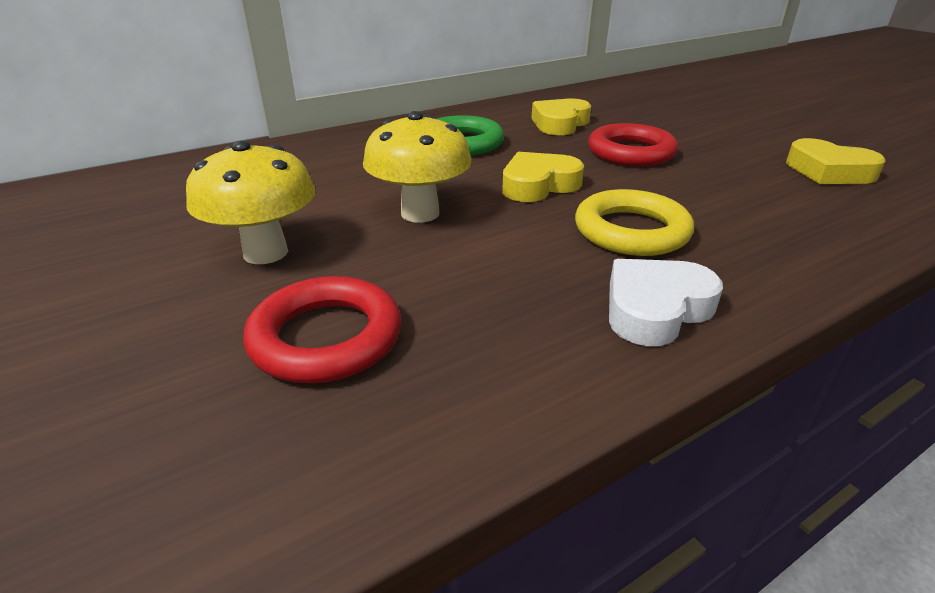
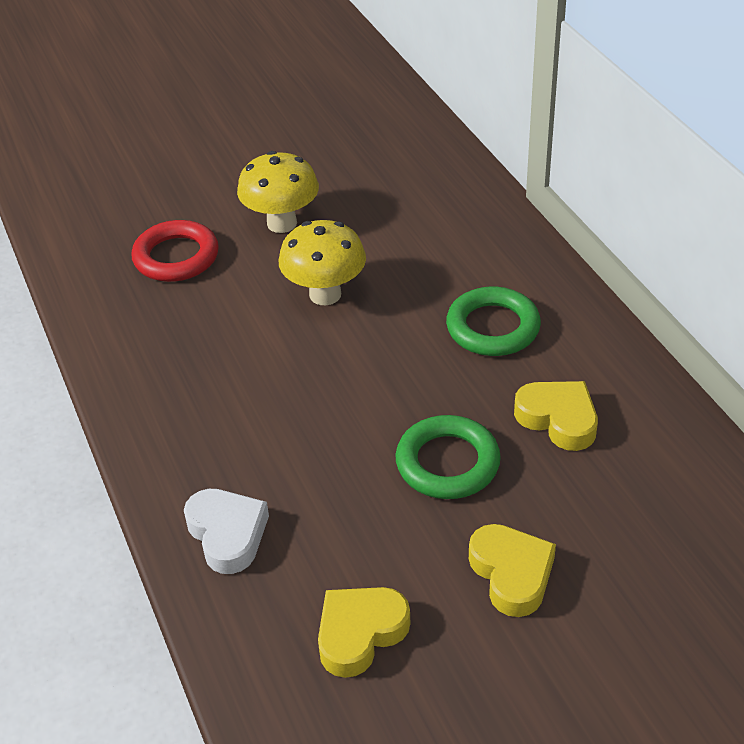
camera: 100 degrees right, 10 degrees up
(538, 185) = (368, 372): yellow heart -> yellow heart (511, 574)
(630, 152) = (447, 463): red ring -> green ring
(631, 231) = (261, 415): yellow ring -> none
(655, 309) = (152, 399): white heart -> white heart (227, 534)

